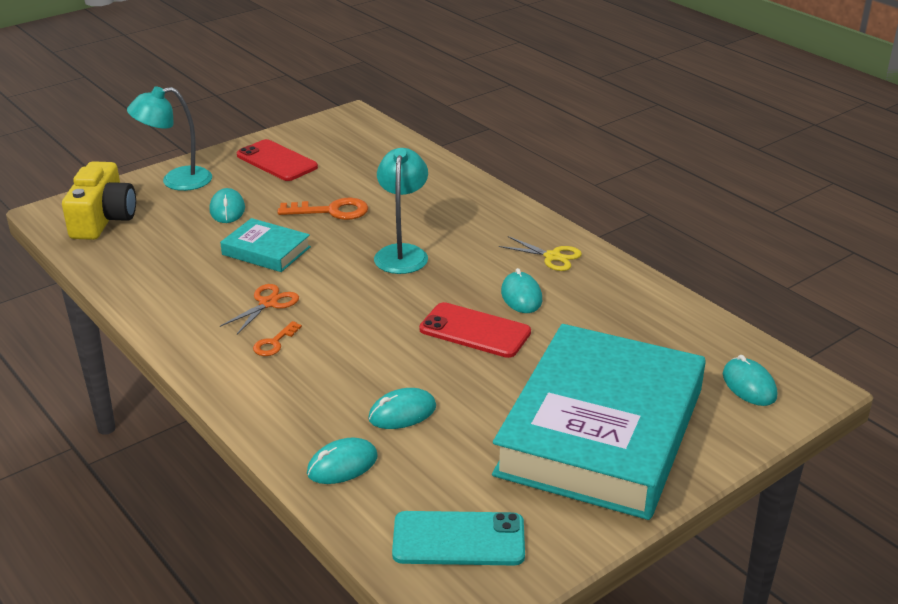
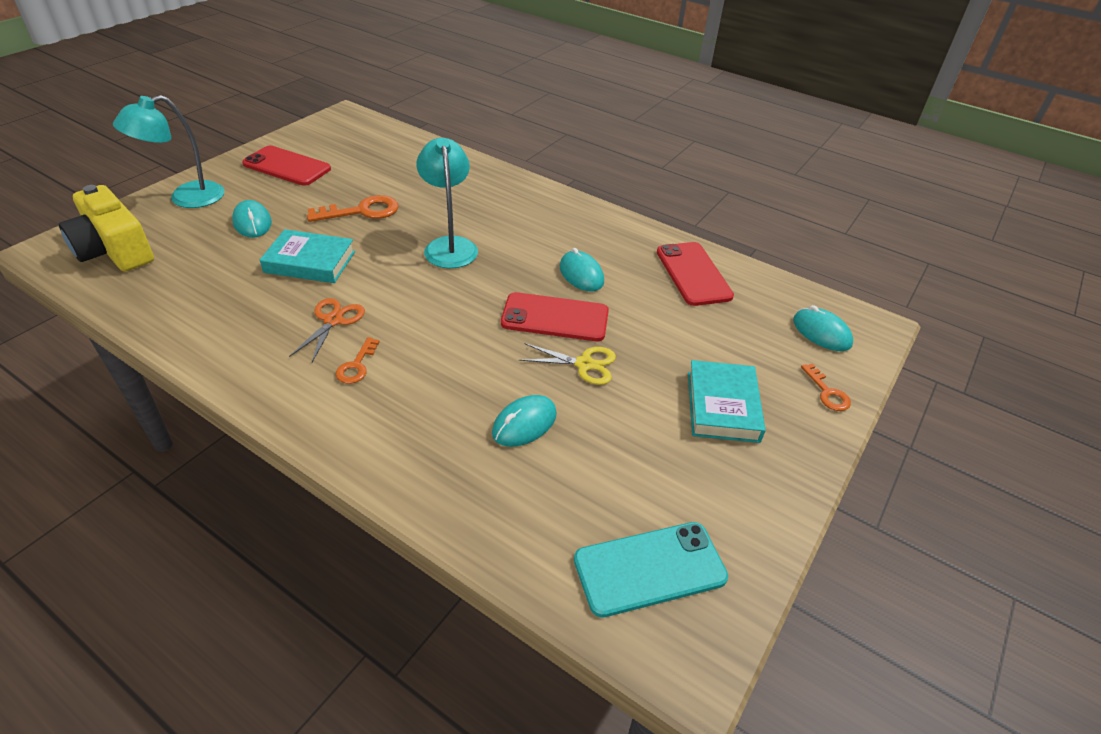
camera: 20 degrees left, 10 degrees up
(103, 219) = (115, 250): yellow camera -> yellow camera turned 150 degrees clockwise
(342, 465) = (488, 502): turquoise mouse -> none
(552, 257) = (590, 231): yellow scissors -> yellow scissors (584, 364)
(600, 431) = (722, 406): turquoise book -> turquoise book, size x0.43
(641, 312) = (693, 274): none -> red phone
(719, 438) = (827, 392): none -> orange key

